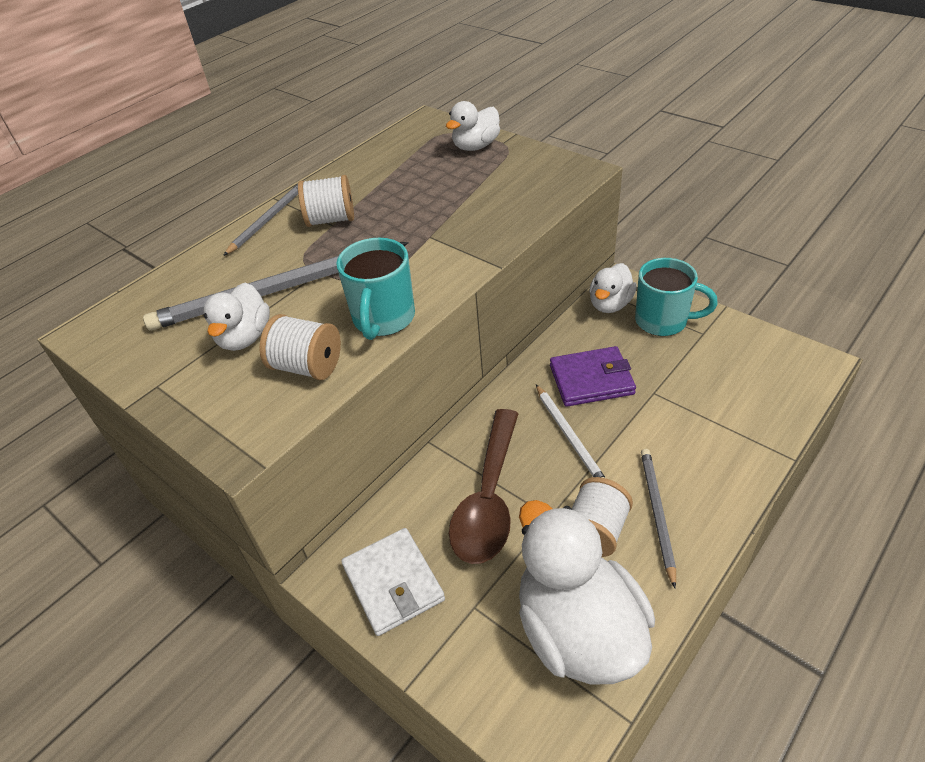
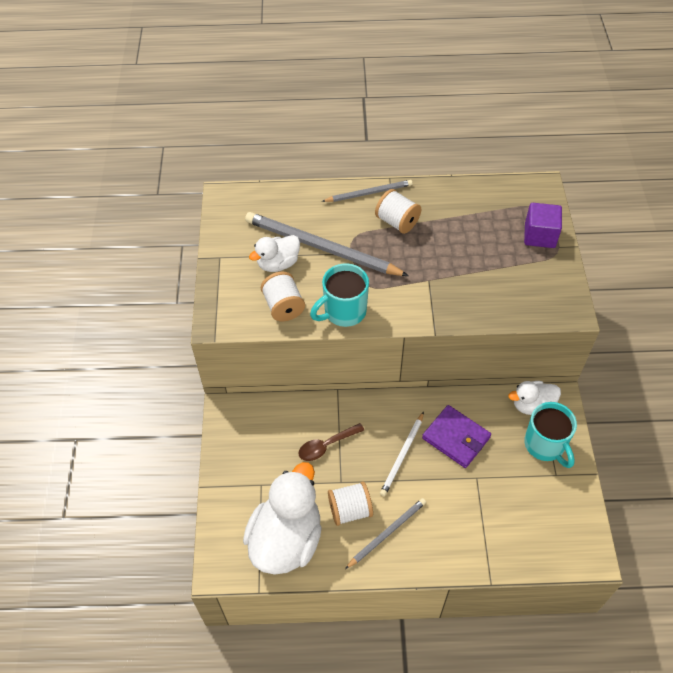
camera: 45 degrees right, 10 degrees up
(393, 583) = (244, 440): white wallet -> none
(476, 146) = (539, 235): white duck -> purple cube
(488, 499) = (326, 445): brown spoon -> brown spoon, size x0.56

